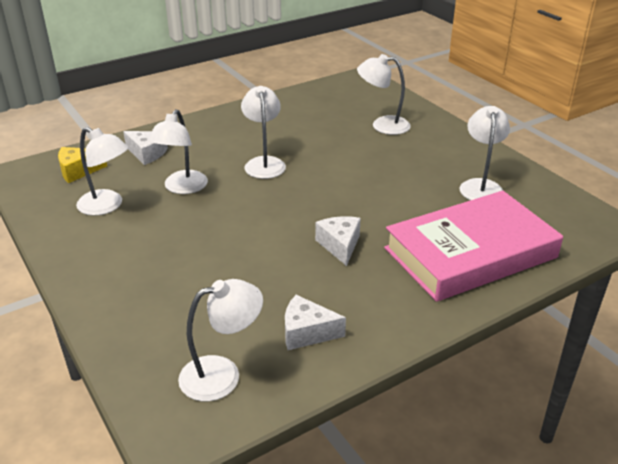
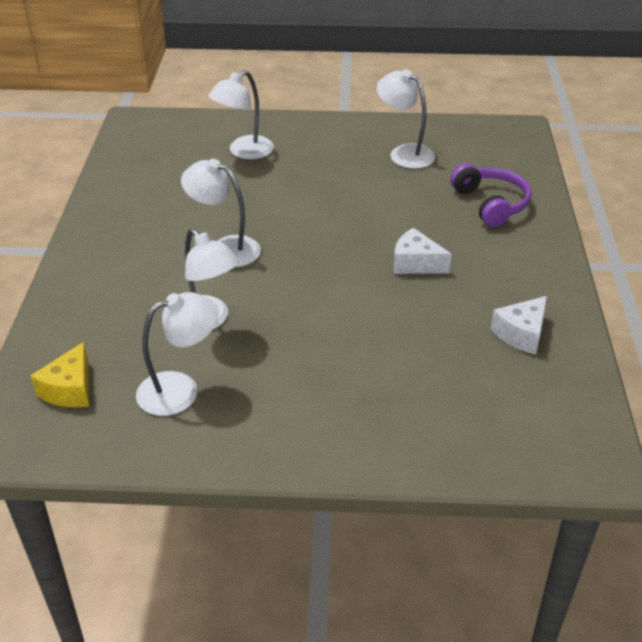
camera: 55 degrees left, 5 degrees up
(147, 153) = (100, 320): white cheese -> none
(222, 374) = (539, 405): white lamp -> none
(470, 253) = (491, 204): pink book -> purple headphones

